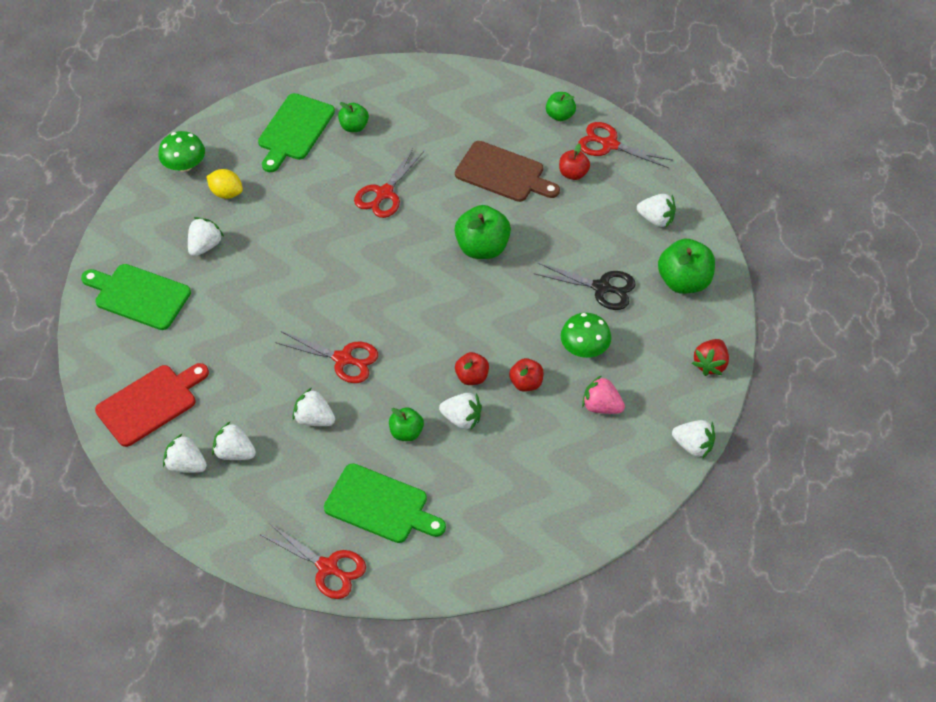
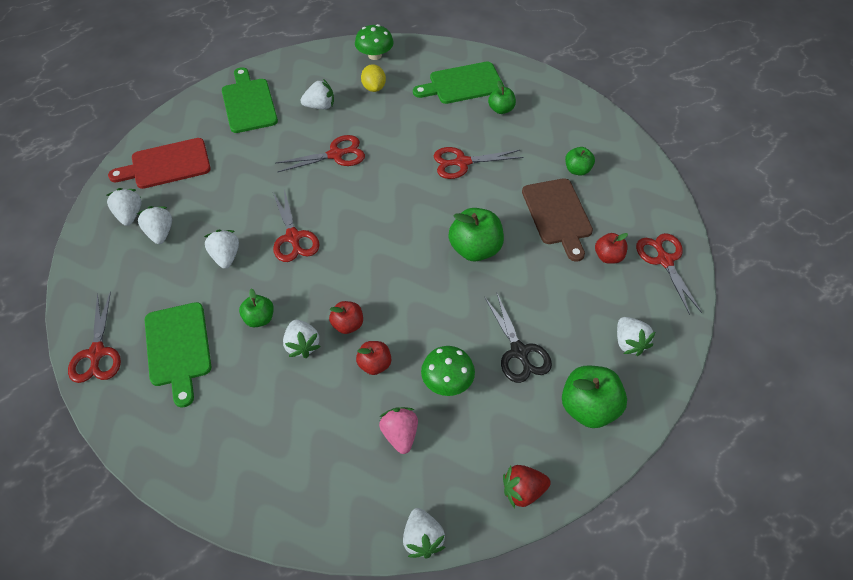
camera: 50 degrees right, 0 degrees up
(150, 403) = (166, 164): red cutting board -> red cutting board turned 150 degrees clockwise
(279, 272) = (335, 155): none -> red scissors
(560, 115) = (653, 211): green apple -> green apple (577, 170)

